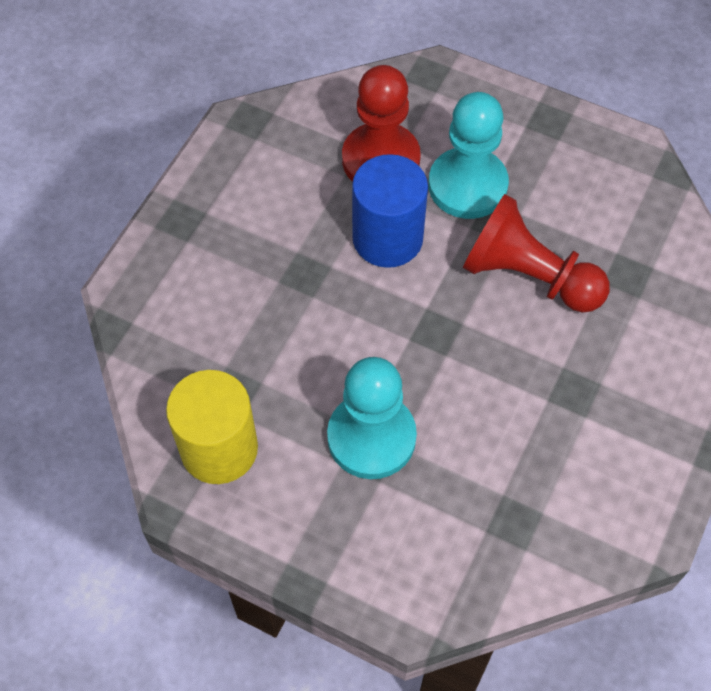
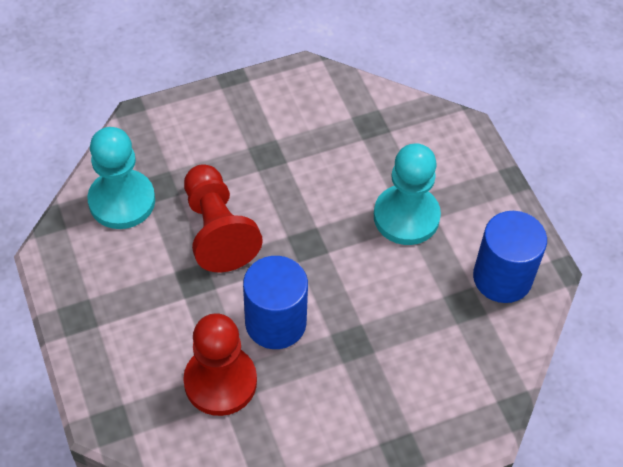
camera: 140 degrees left, 5 degrees down
(219, 448) = (502, 277): yellow cylinder -> blue cylinder
(467, 185) = (185, 315): turquoise pawn -> turquoise pawn (122, 201)

